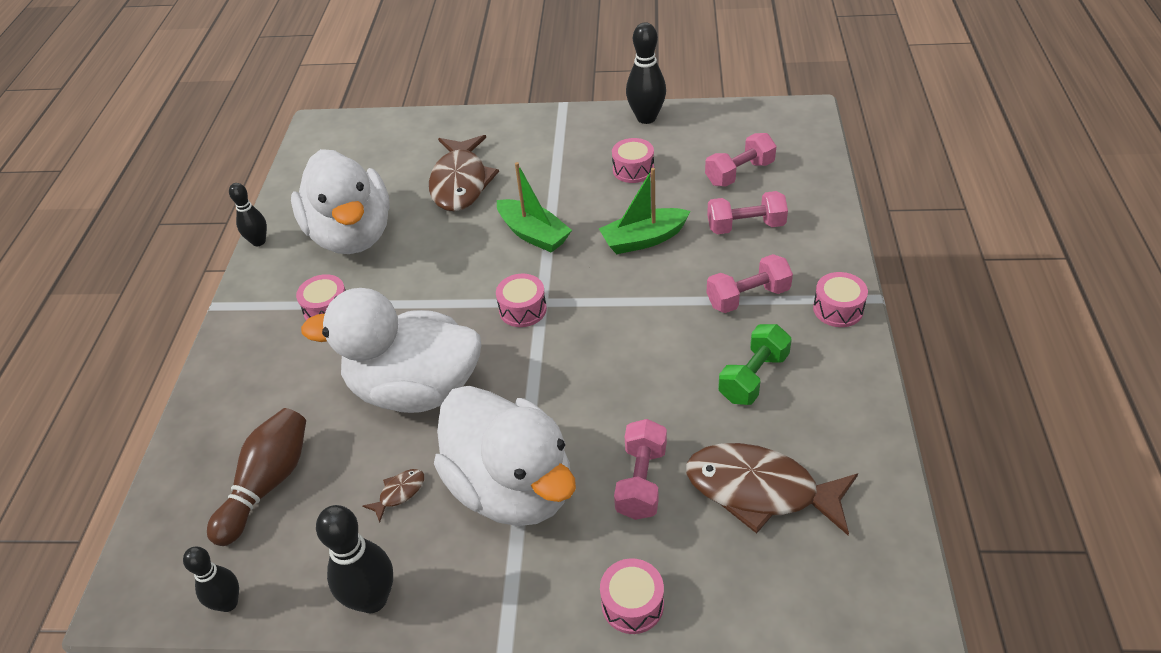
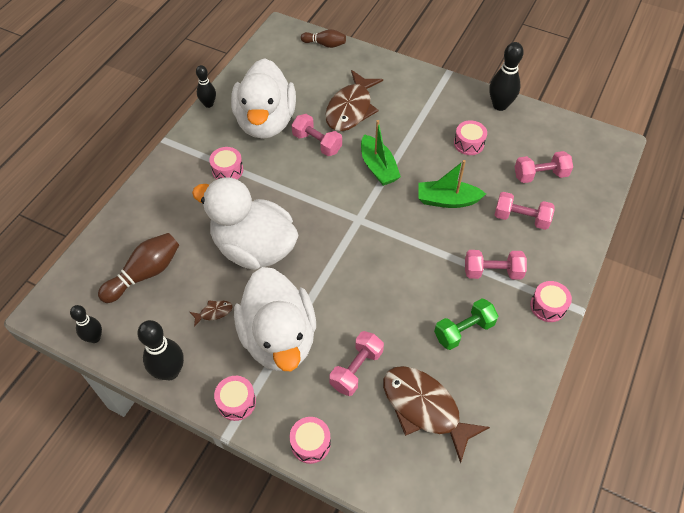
camera: 20 degrees right, 10 degrees up
(386, 124) = (325, 44): none -> brown bowling pin
(436, 235) = (317, 143): none -> pink dumbbell
(522, 309) = (344, 220): pink drum -> pink drum (236, 402)

